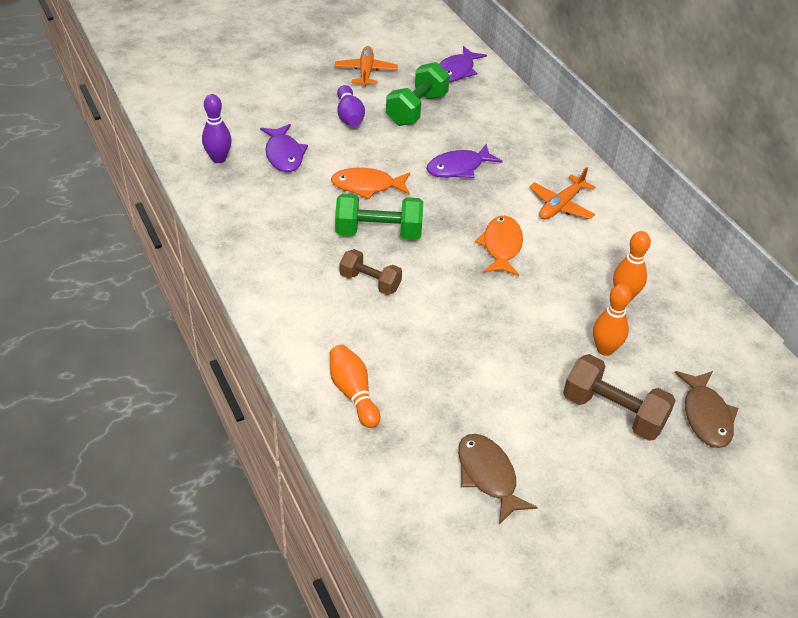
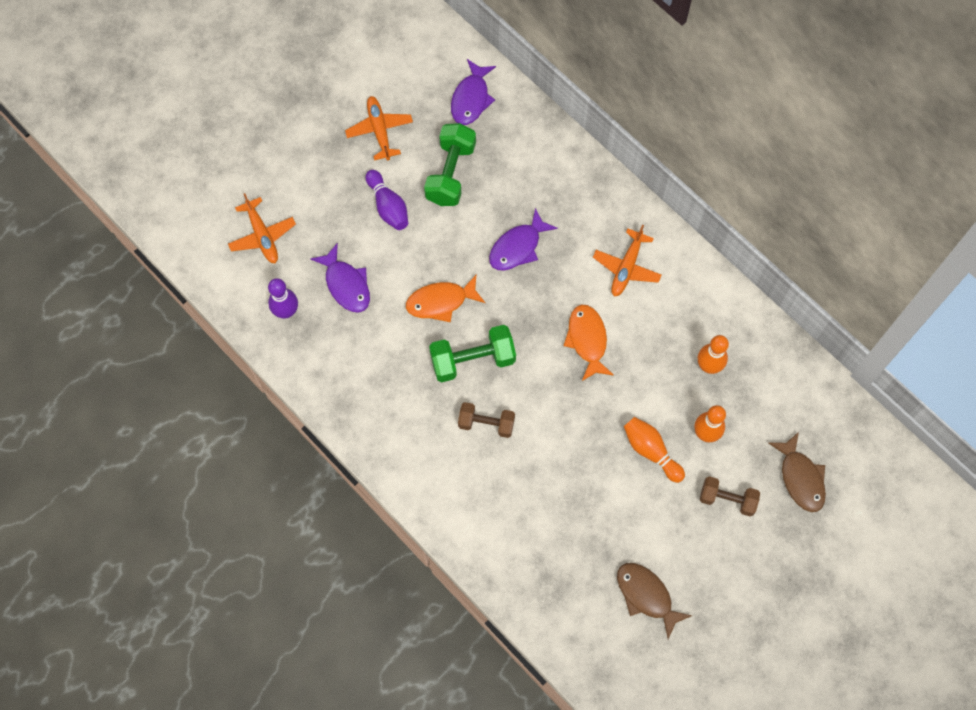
camera: 15 degrees left, 25 degrees up
(226, 108) = (262, 236): none -> orange plane
(353, 393) = (515, 551): orange bowling pin -> orange bowling pin (651, 451)
(613, 412) = (727, 499): brown dumbbell -> brown dumbbell, size x0.66

